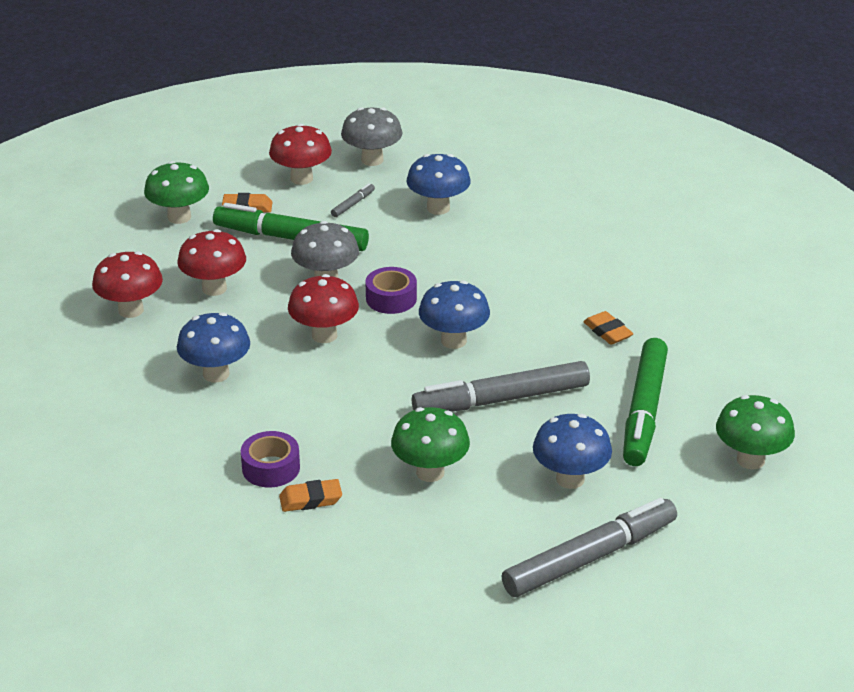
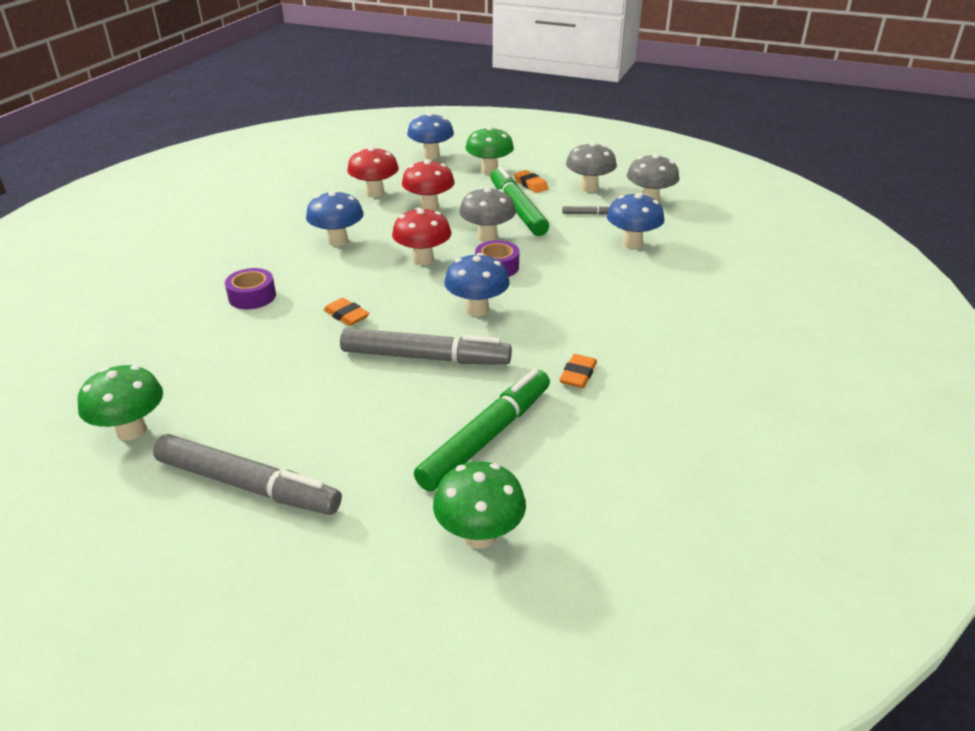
camera: 55 degrees right, 0 degrees up
(301, 178) = (589, 188): red mushroom -> grey mushroom
(310, 499) = (228, 324): orange eraser -> orange eraser (346, 315)
(430, 472) = (301, 361): green mushroom -> green mushroom (131, 430)
(501, 399) = (425, 358): grey marker -> grey marker turned 150 degrees clockwise
(570, 479) = (351, 432): blue mushroom -> blue mushroom (431, 156)
(643, 411) = (487, 437): green marker -> green marker turned 150 degrees clockwise

